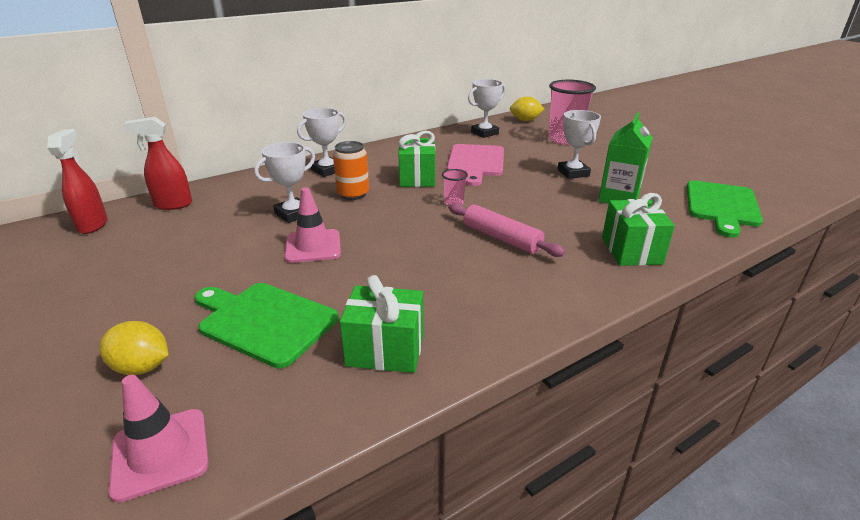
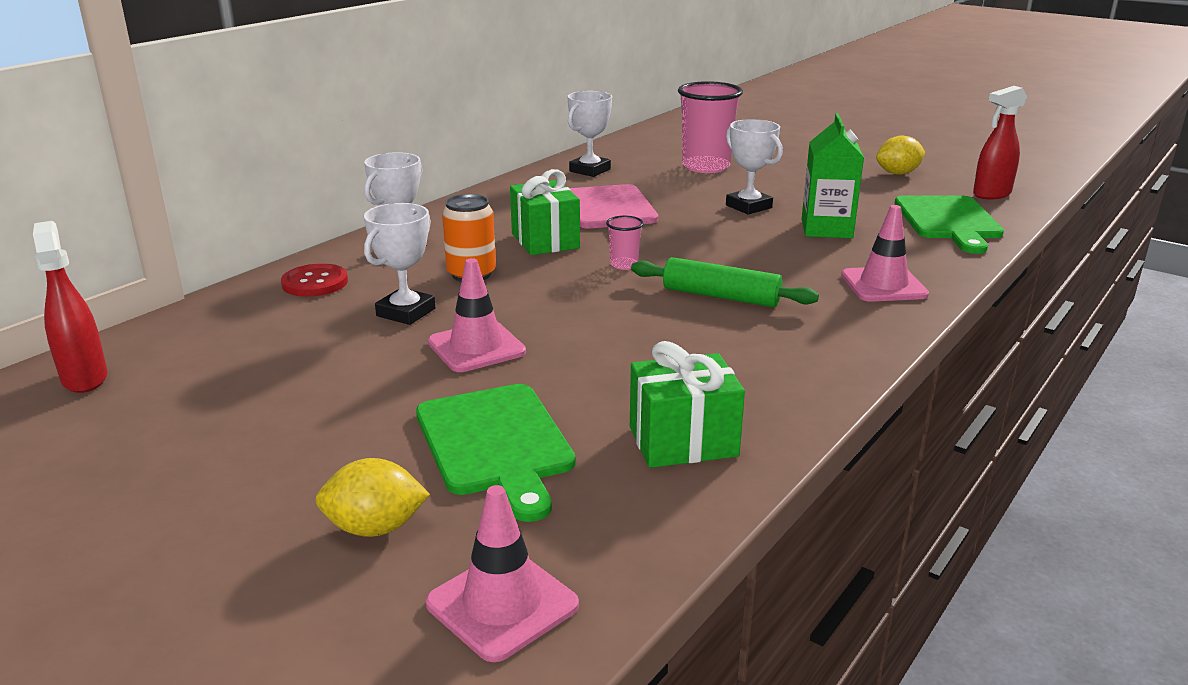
camera: 20 degrees left, 5 degrees down
(173, 205) = (195, 330): red spray bottle -> red spray bottle (991, 194)
(261, 185) = (315, 283): none -> red button
(264, 321) = (495, 444): green cutting board -> green cutting board turned 120 degrees counterclockwise
(501, 238) = (720, 296): pink rolling pin -> green rolling pin
(525, 120) = (632, 147): yellow lemon -> yellow lemon (898, 173)
(631, 251) = (883, 285): green gift -> pink traffic cone

